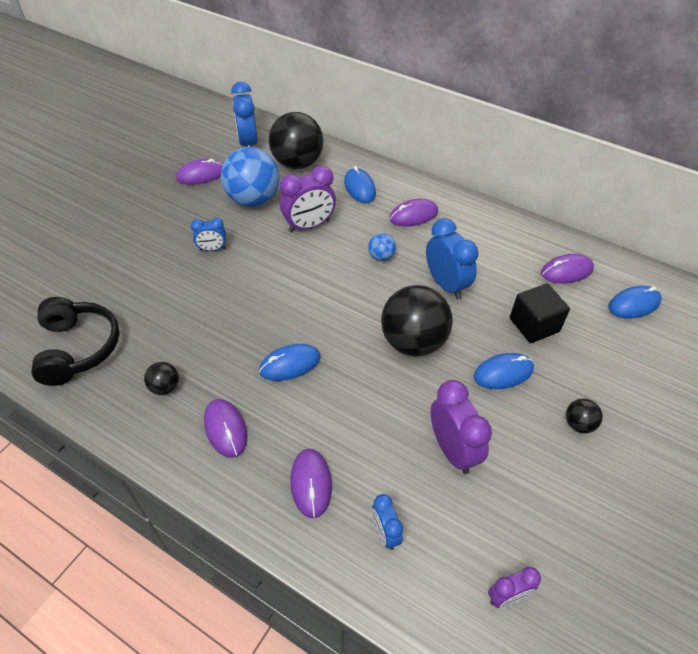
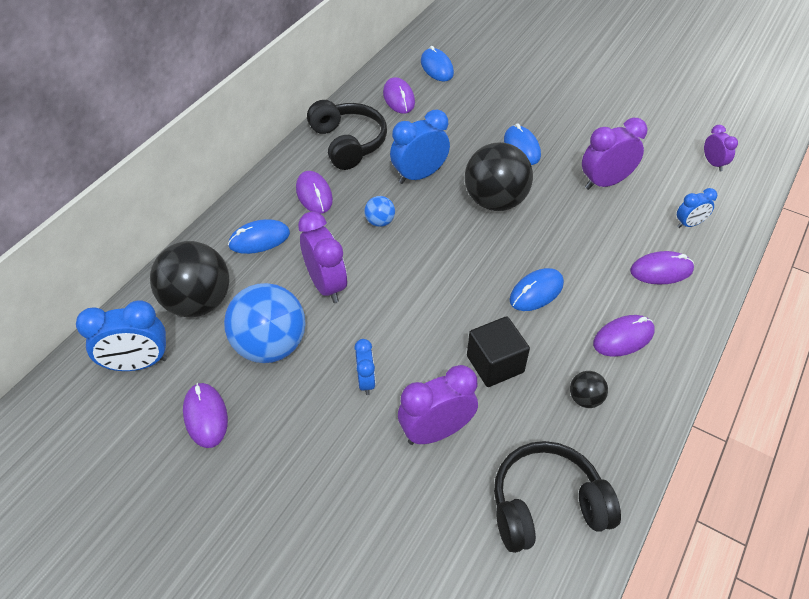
camera: 90 degrees left, 0 degrees up
(159, 287) = (436, 431): none -> purple clock
(290, 364) = (536, 292): blue mouse -> blue mouse turned 75 degrees clockwise
(486, 235) = (348, 143): none -> black headphones
(534, 325) = (465, 124): black cube -> black cube (495, 364)
(578, 424) = (564, 113): black ball -> none

